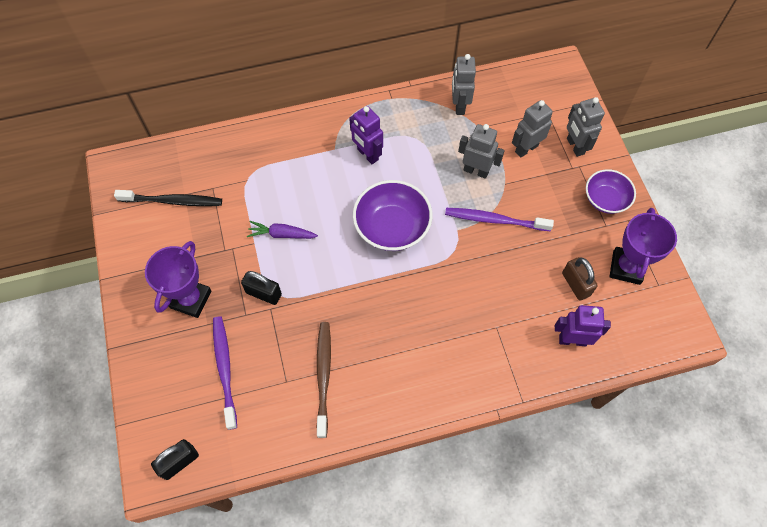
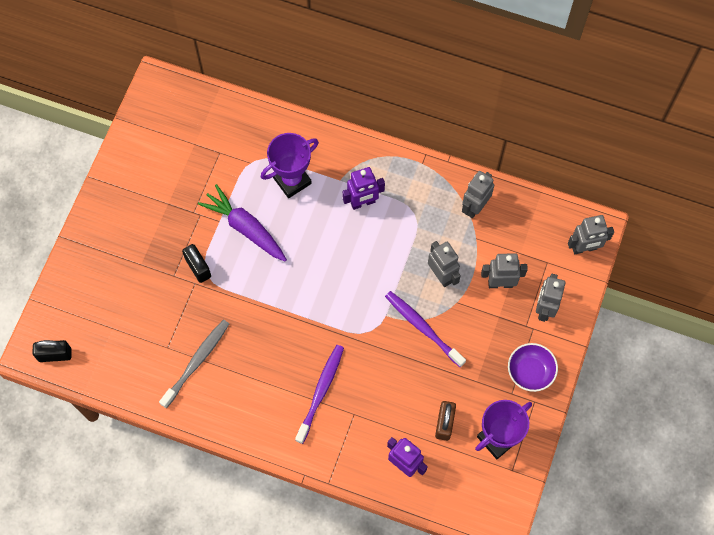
camera: 35 degrees right, 5 degrees up
(173, 201) = (181, 144): black toothbrush -> none
(191, 299) = (142, 236): purple trophy -> purple trophy (292, 180)
(225, 369) = (130, 308): purple toothbrush -> purple toothbrush (321, 392)
(282, 234) = (245, 228): purple carrot -> purple carrot, size x1.62
(323, 376) = (197, 362): brown toothbrush -> grey toothbrush
(367, 155) = (363, 202): purple robot -> purple robot turned 105 degrees counterclockwise
(392, 227) = (335, 279): purple bowl -> none
(565, 86) = (584, 248): none -> grey robot

